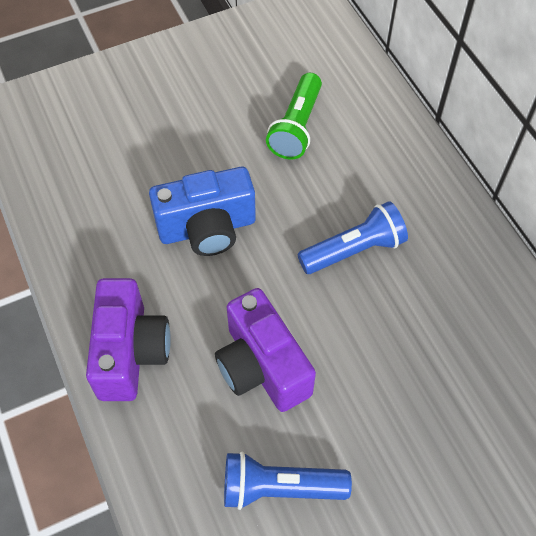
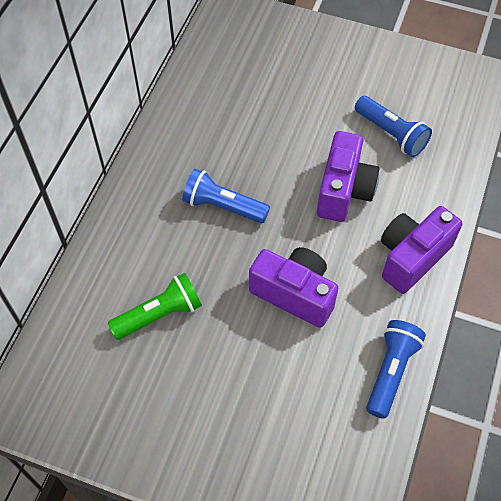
camera: 135 degrees left, 0 degrees up
(65, 233) = (391, 371): none -> blue flashlight
(207, 228) = (294, 294): blue camera -> purple camera

